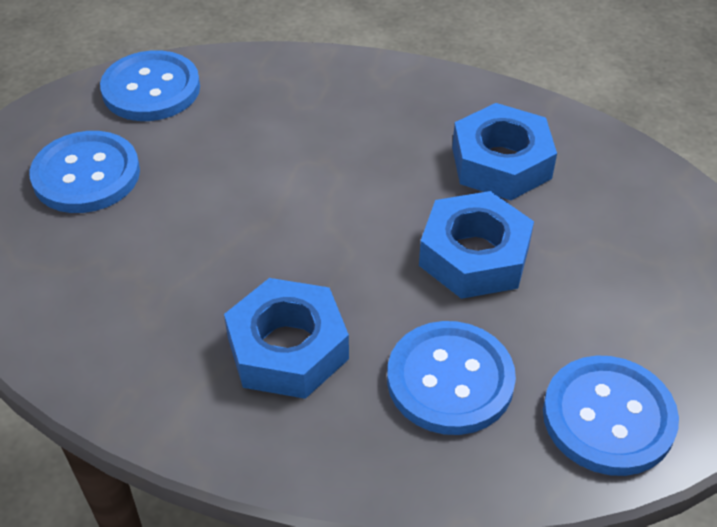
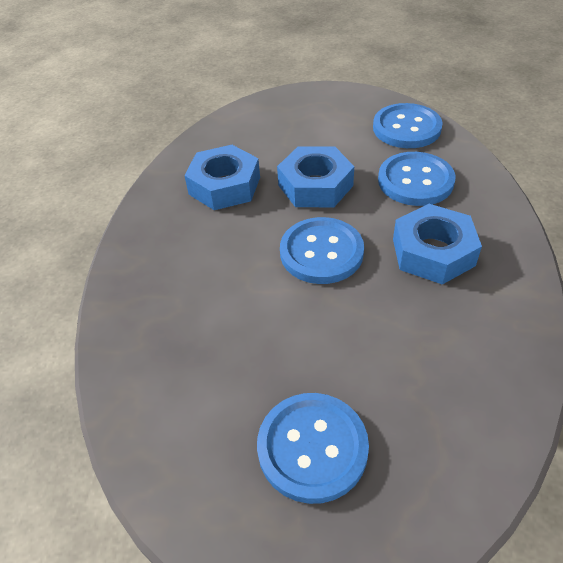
camera: 100 degrees left, 0 degrees up
(151, 89) = (168, 437): blue button -> blue button (321, 252)

